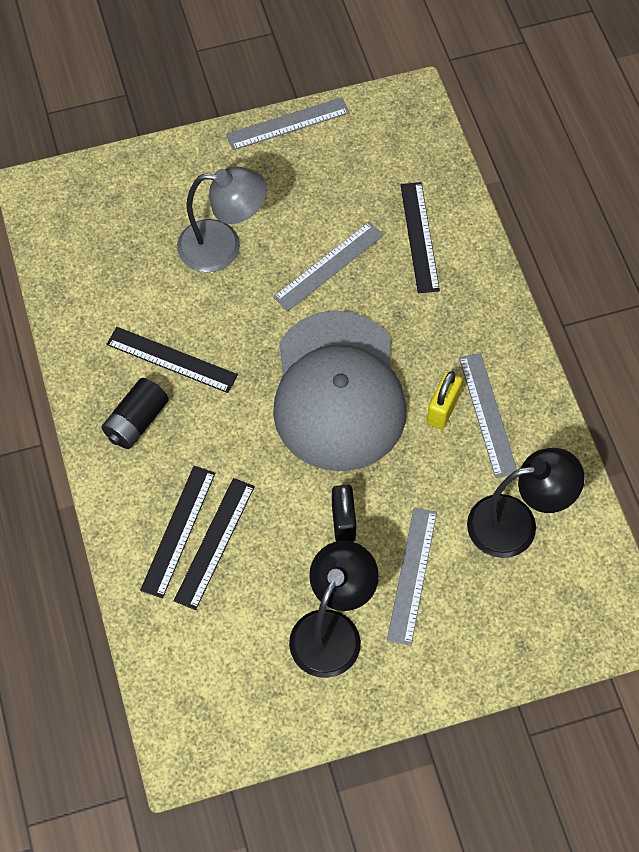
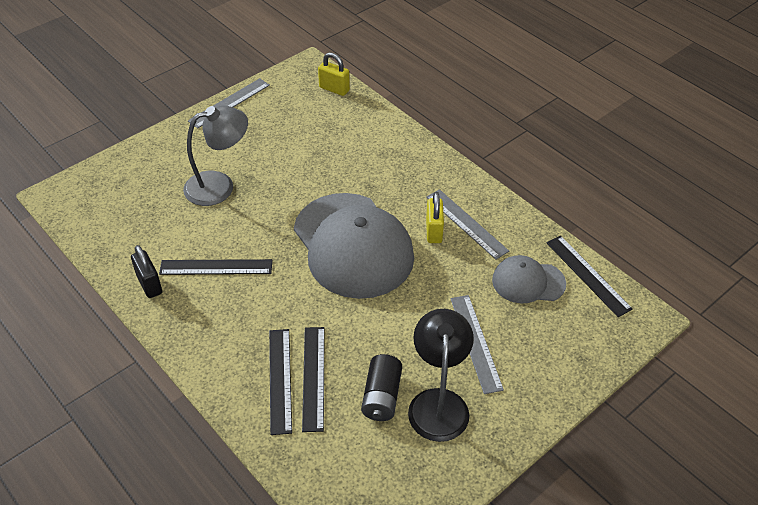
camera: 25 degrees left, 15 degrees down
(136, 421) = (208, 317): black battery -> black battery (381, 396)
(328, 266) = (303, 173): grey ruler -> none
(343, 522) = (404, 326): black padlock -> black padlock (149, 284)
(419, 237) = (357, 138): black ruler -> black ruler (588, 275)
(427, 148) = (334, 89): none -> yellow padlock
(516, 523) = (528, 282): black lamp -> grey cap

